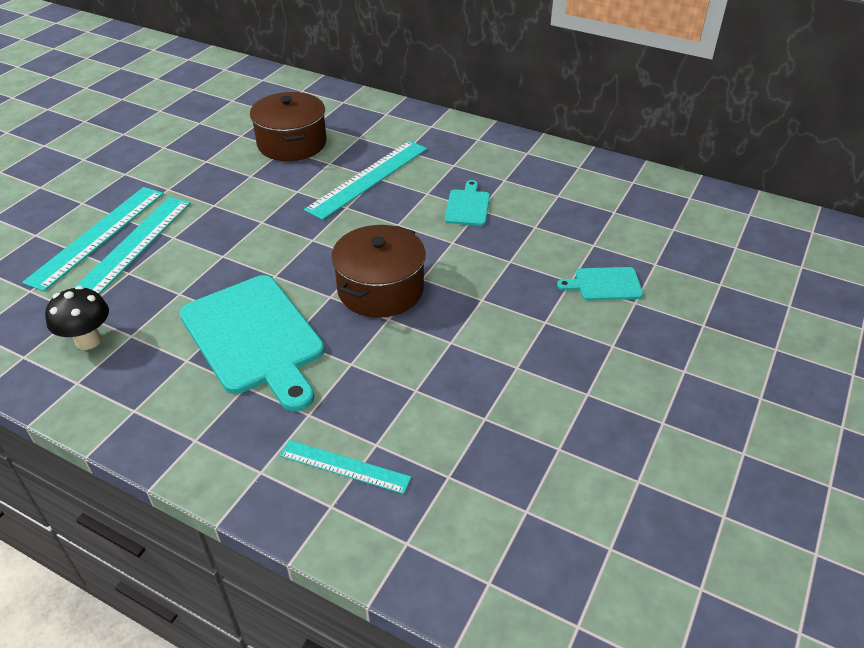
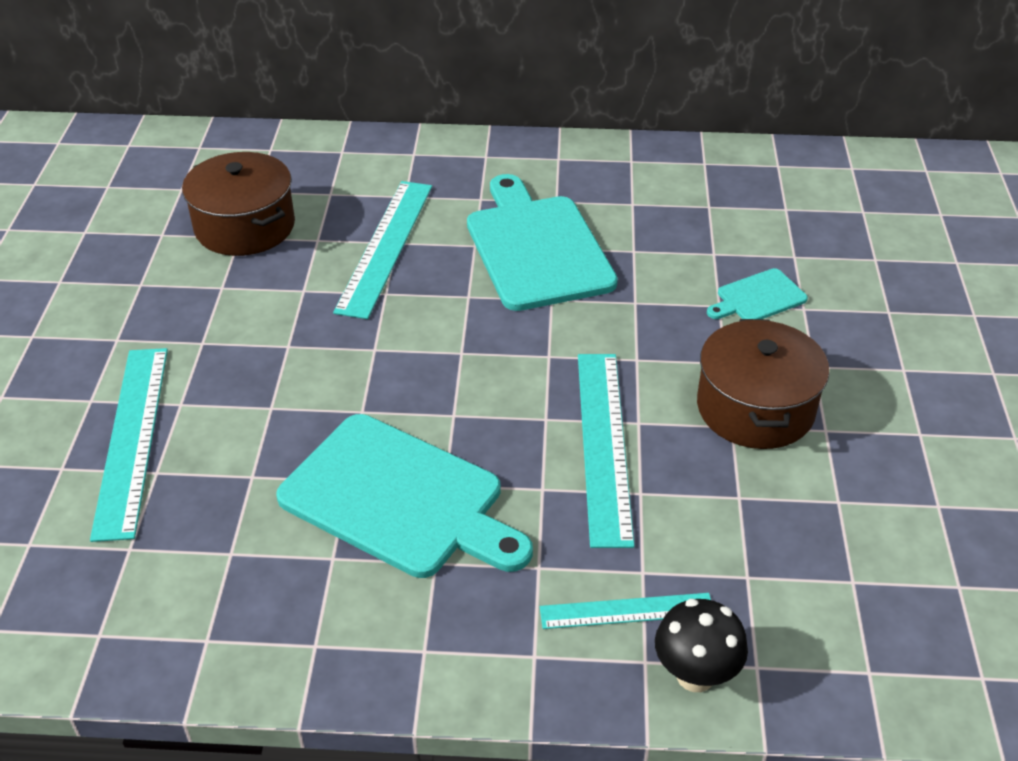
camera: 25 degrees left, 0 degrees up
(88, 341) = (176, 581): black mushroom -> black mushroom (695, 675)
(98, 236) = (67, 436): turquoise ruler -> turquoise ruler (604, 444)
(380, 289) = (509, 385): brown pot -> brown pot (755, 408)
(468, 206) = (537, 248): turquoise cutting board -> turquoise cutting board, size x2.13

